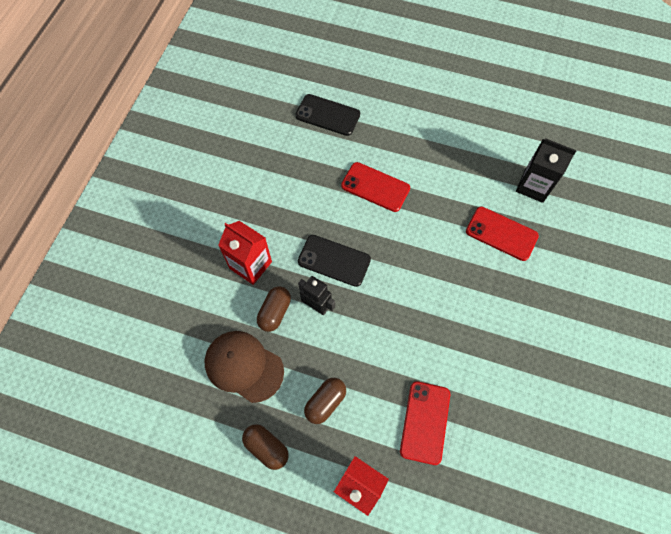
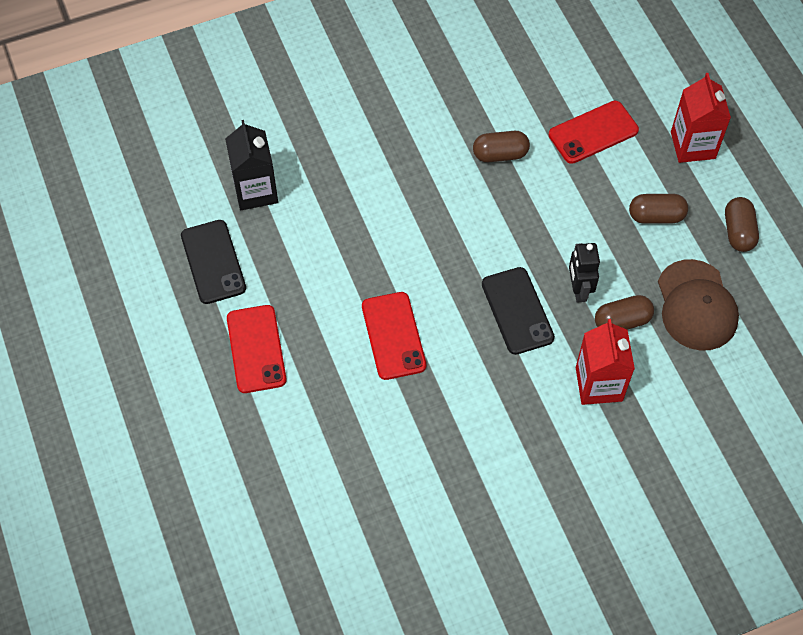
camera: 130 degrees left, 5 degrees down
(327, 115) = (338, 460): black phone -> black phone (213, 262)
(454, 343) = (500, 154): none -> brown capsule
(501, 233) = (343, 186): red phone -> red phone (256, 349)

